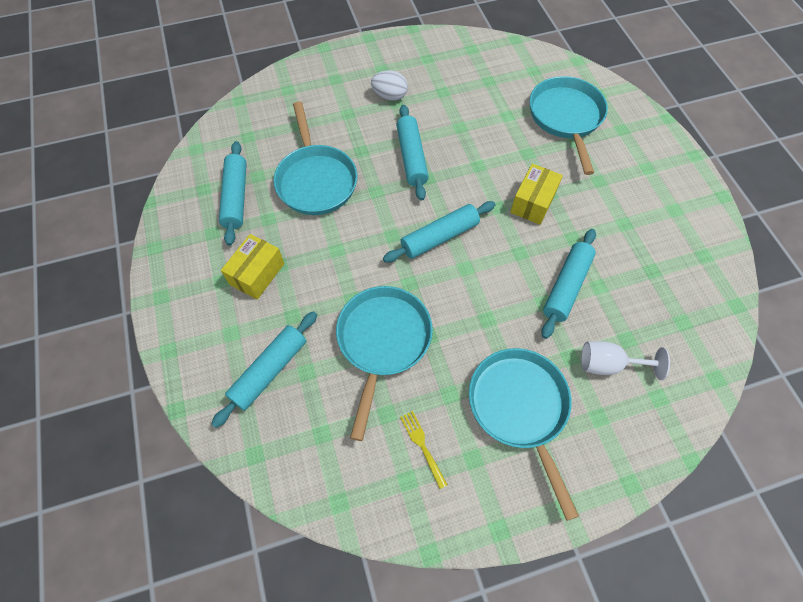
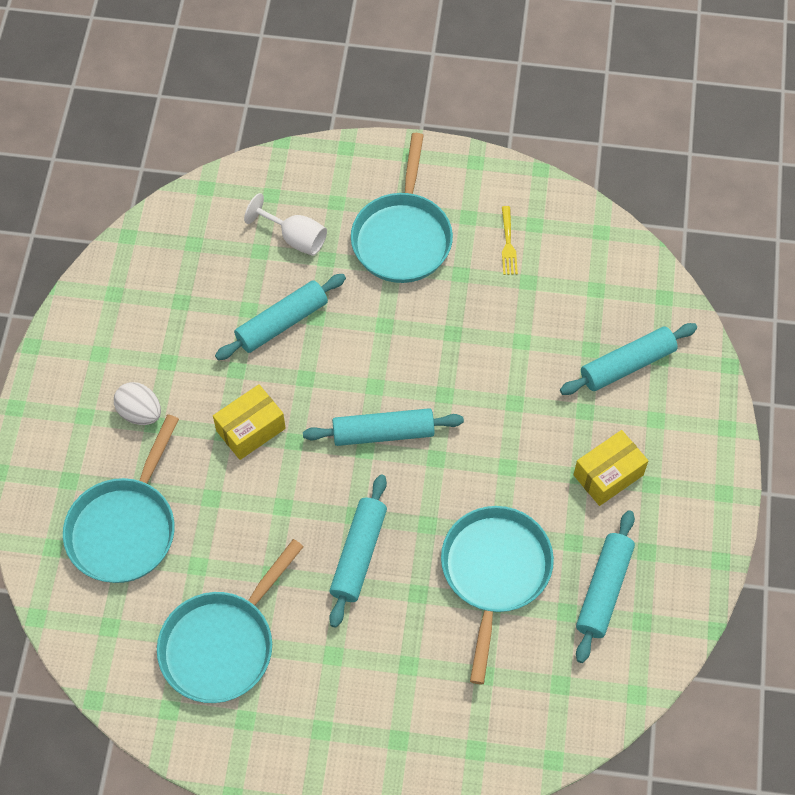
camera: 155 degrees left, 0 degrees up
(382, 342) = (502, 346): turquoise pan -> turquoise pan (222, 644)
(390, 96) = (336, 670): white egg -> white egg (140, 412)

